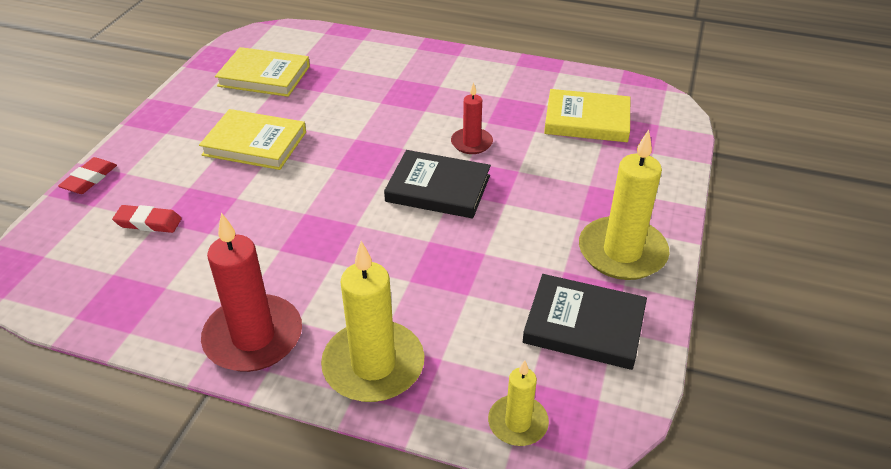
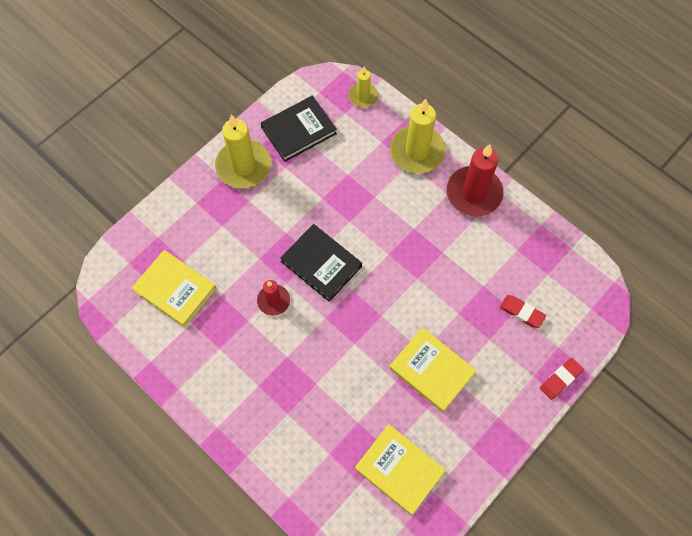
camera: 155 degrees left, 25 degrees up
(584, 325) = (298, 130): black book -> black book turned 75 degrees counterclockwise

